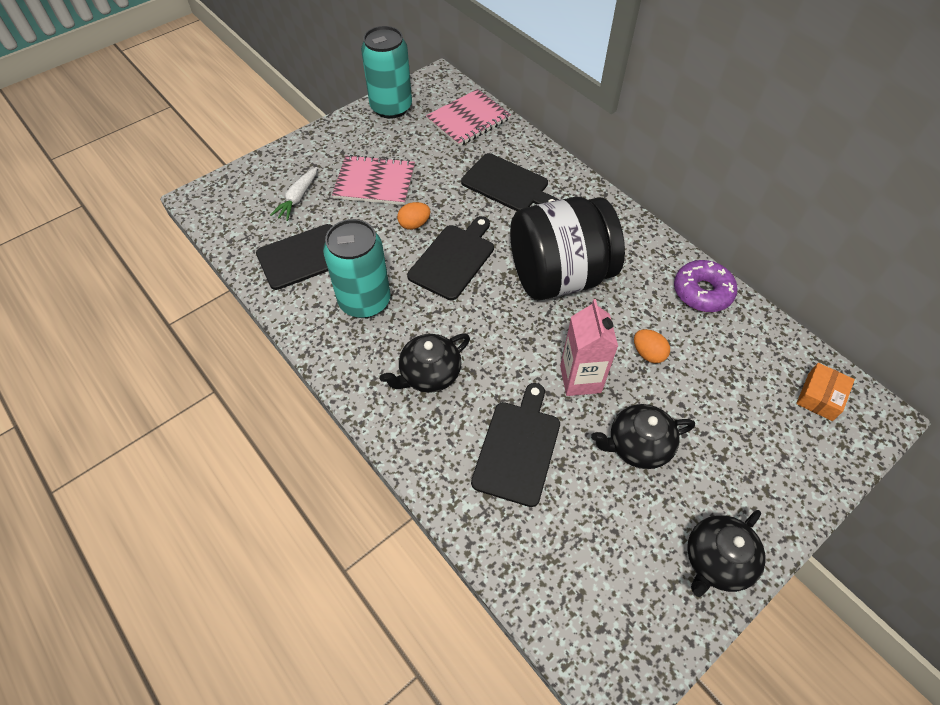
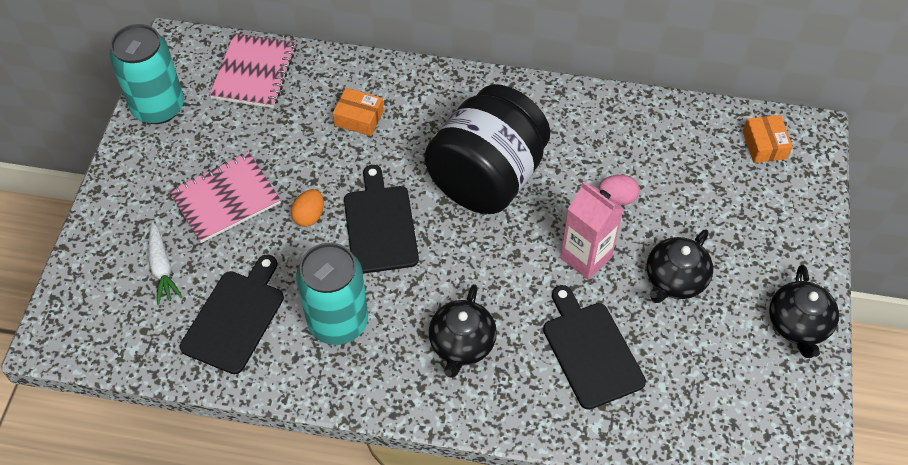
camera: 40 degrees left, 0 degrees up
(508, 184) = (359, 118): black cutting board -> orange box
(648, 354) = (617, 198): orange egg -> pink egg
(702, 292) = (612, 114): purple donut -> none

